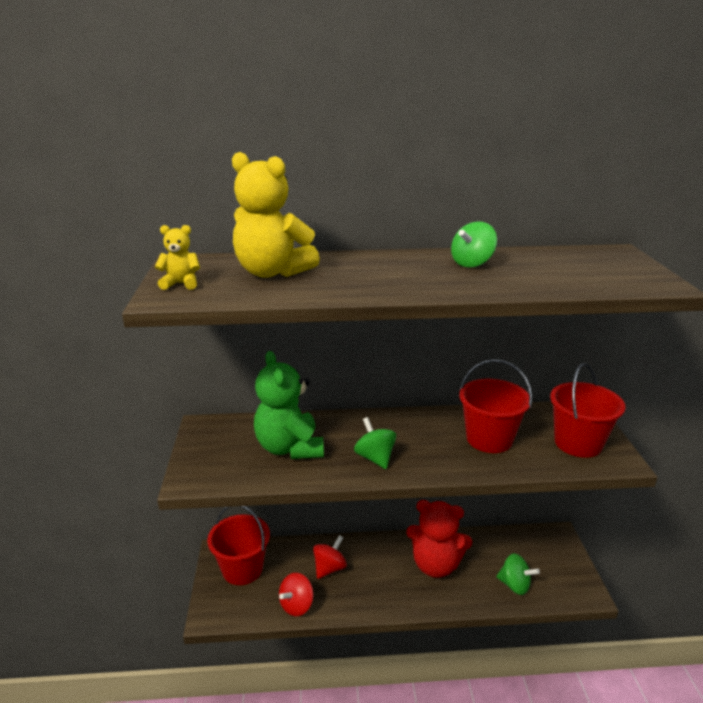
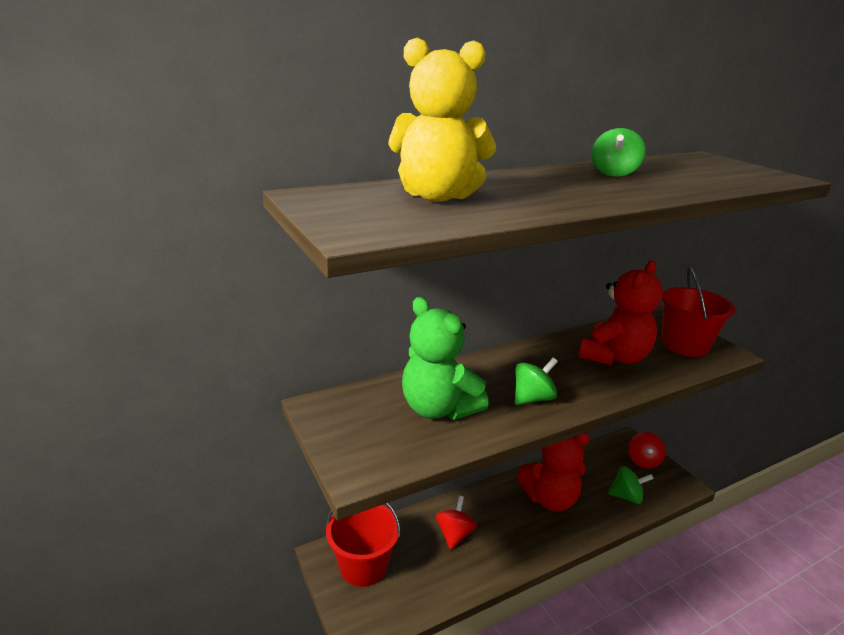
camera: 25 degrees left, 0 degrees up
(181, 284) = (351, 217): yellow teddy bear -> none
(297, 605) = (447, 585): red spinning top -> red spinning top (643, 461)
(375, 458) = (532, 398): green spinning top -> green spinning top turned 105 degrees clockwise
(489, 439) = (614, 357): red bucket -> red teddy bear

